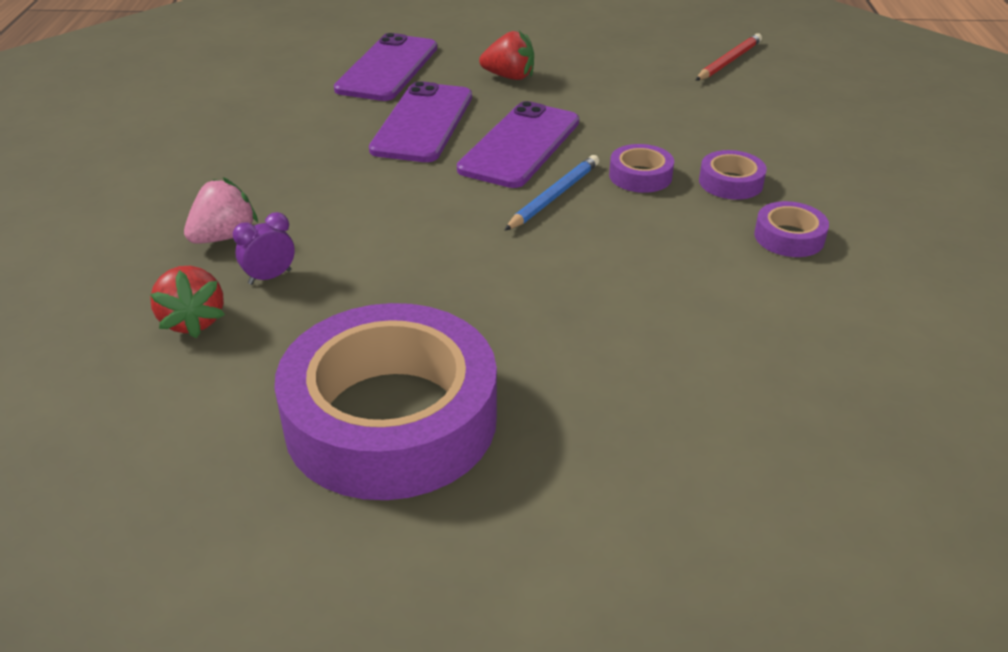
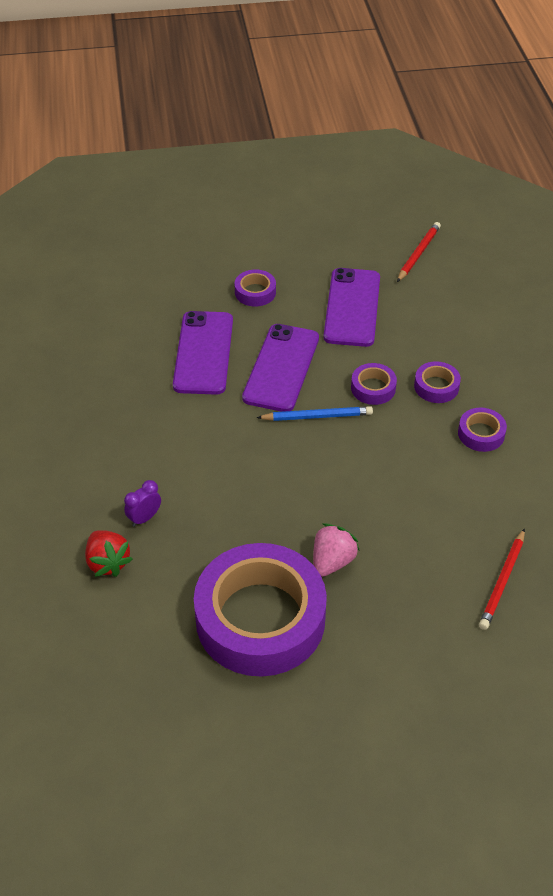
camera: 10 degrees left, 10 degrees up
(224, 237) = (99, 486): pink strawberry -> pink strawberry (332, 561)
(388, 68) = (158, 294): purple phone -> purple phone (352, 307)
(509, 77) = (255, 292): red strawberry -> purple tape
(554, 196) = (317, 416): blue pencil -> blue pencil turned 60 degrees clockwise
(802, 419) = (502, 581): none -> red pencil

